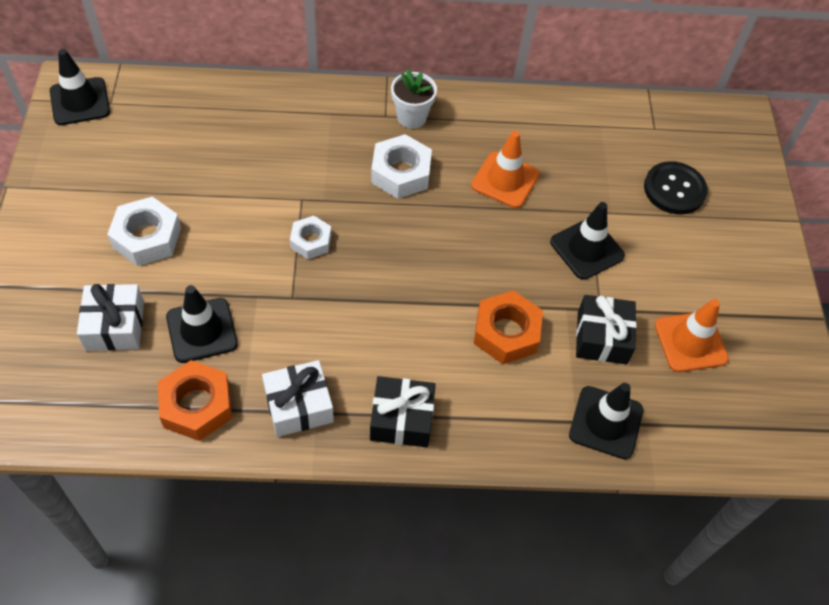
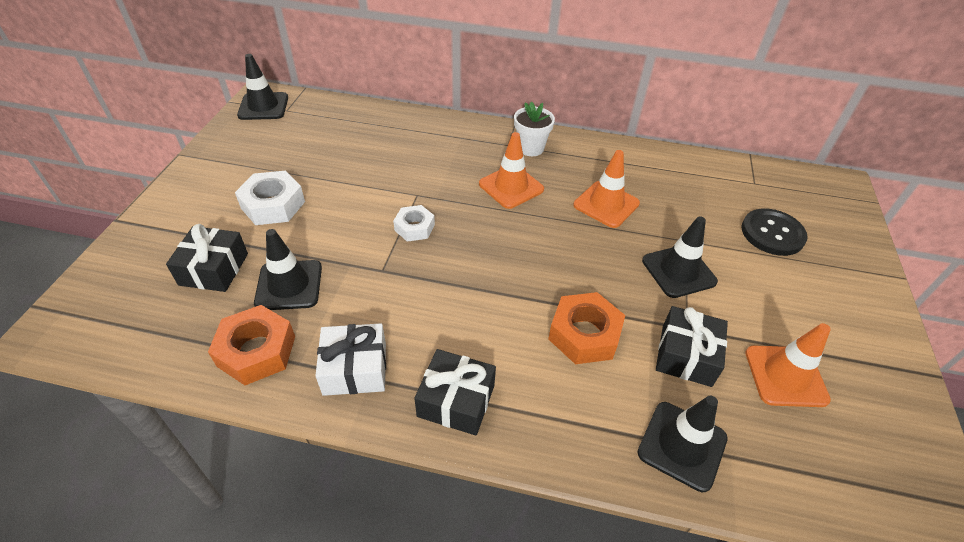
camera: 15 degrees right, 10 degrees down
(115, 325) = (214, 269): white gift -> black gift
(401, 173) = (511, 187): white nut -> orange traffic cone

